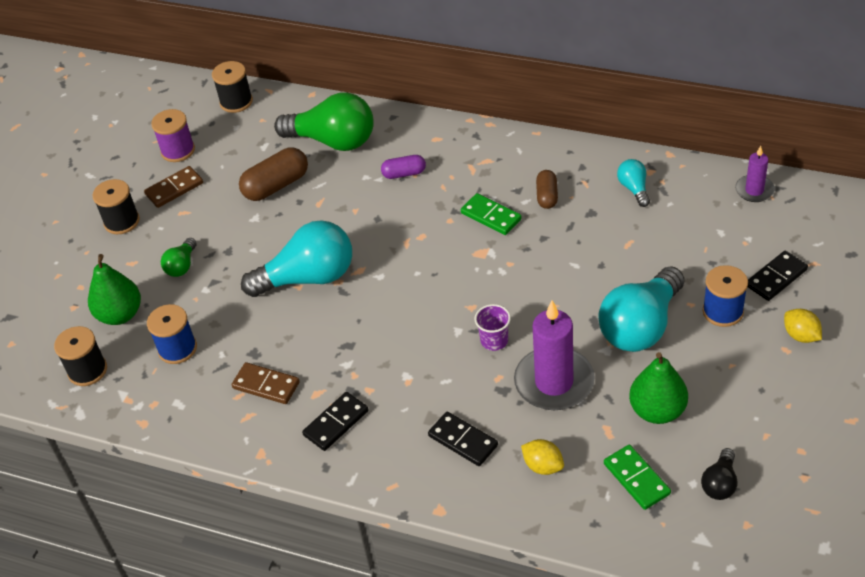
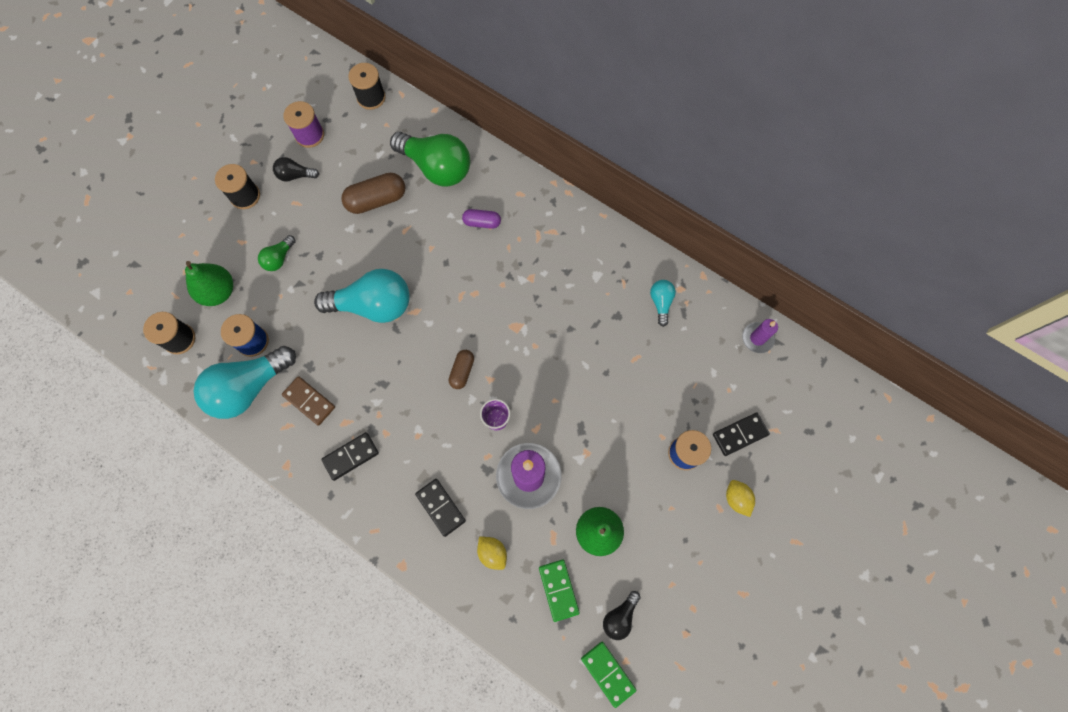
camera: 10 degrees right, 25 degrees up
(174, 189) = (295, 175): brown domino -> black light bulb
(491, 216) = (536, 292): green domino -> green domino (608, 673)
(547, 196) = (588, 286): brown capsule -> brown capsule (462, 371)
(641, 326) = (615, 445): turquoise light bulb -> turquoise light bulb (249, 388)

